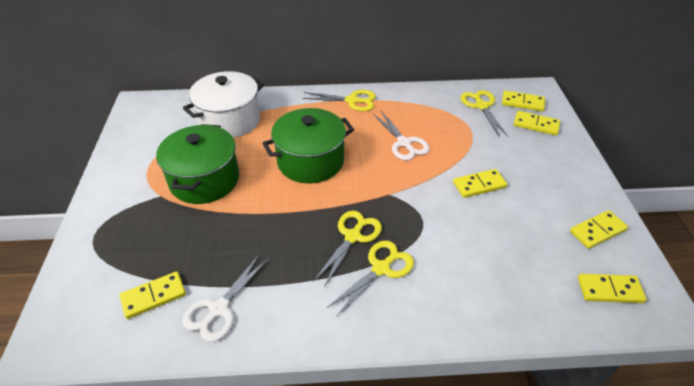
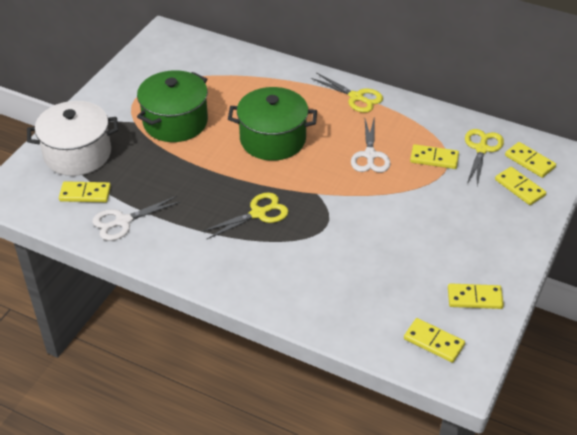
camera: 30 degrees right, 0 degrees up
(229, 120) = (231, 76): white pot -> white pot (77, 154)
(381, 268) = (260, 245): yellow scissors -> none
(479, 185) = (404, 218): yellow domino -> yellow domino (434, 158)

